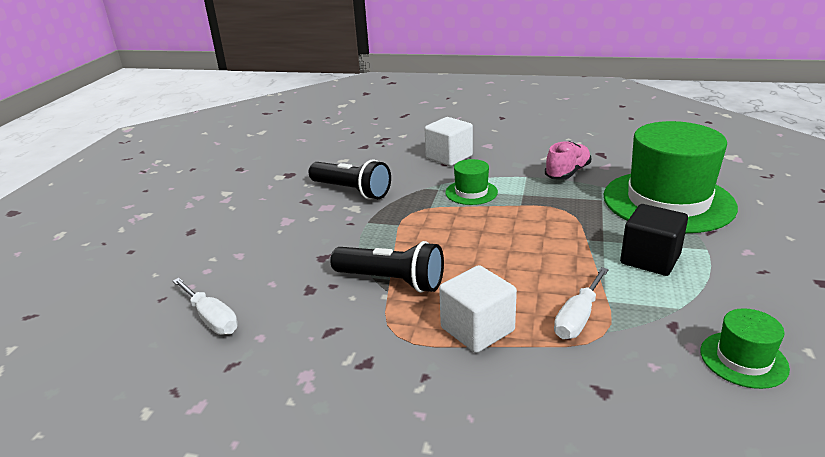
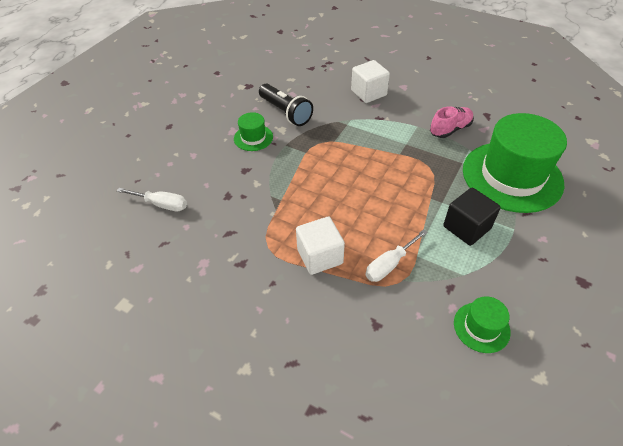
camera: 15 degrees right, 20 degrees up
(211, 319) = (162, 204): white screwdriver -> white screwdriver turned 45 degrees counterclockwise
(392, 281) = (282, 202): black flashlight -> none
(471, 192) = (369, 133): green hat -> green hat (253, 138)

